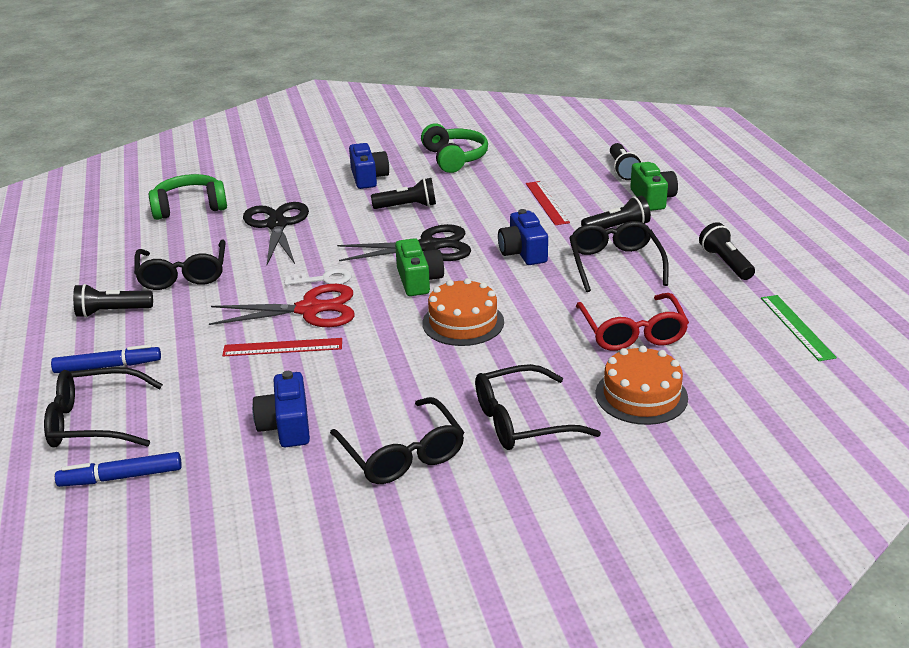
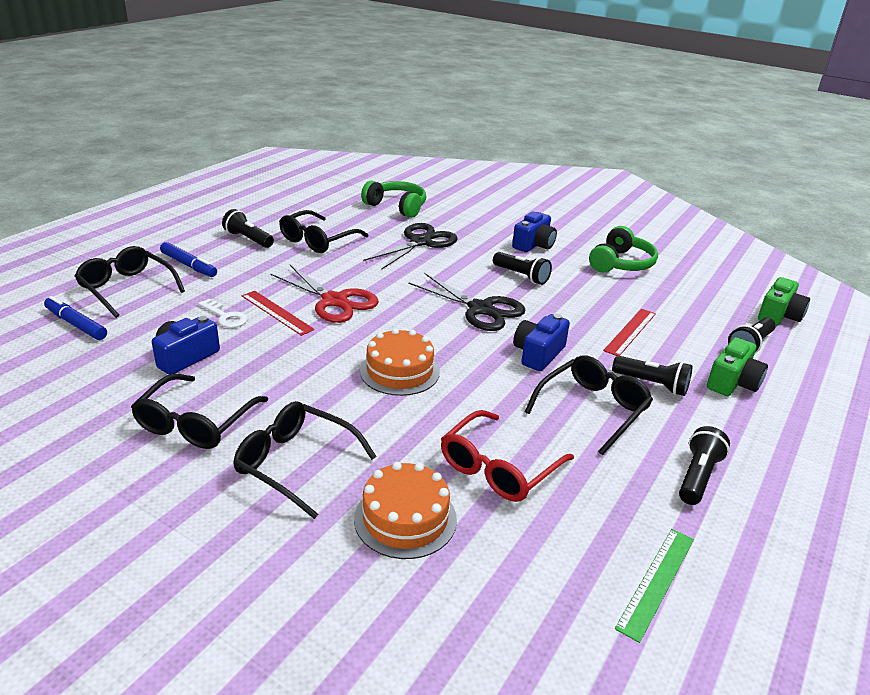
camera: 45 degrees right, 0 degrees up
(324, 279) = (379, 289): white key -> white key (225, 317)
(418, 280) = (430, 326): green camera -> green camera (779, 315)

